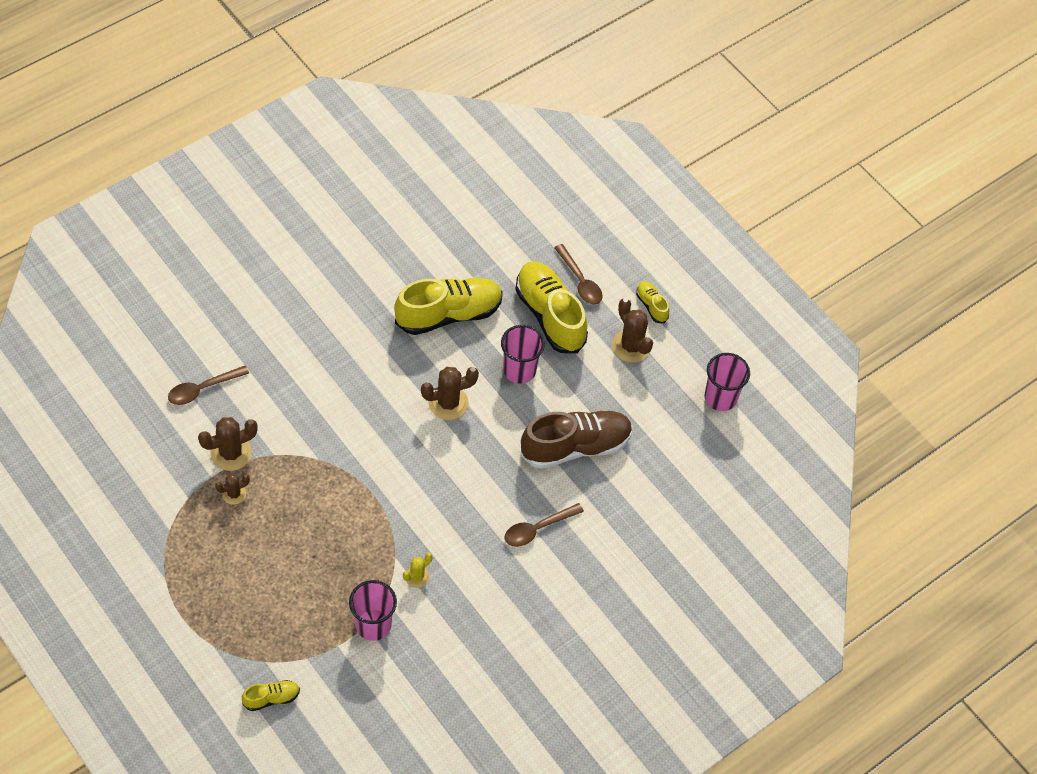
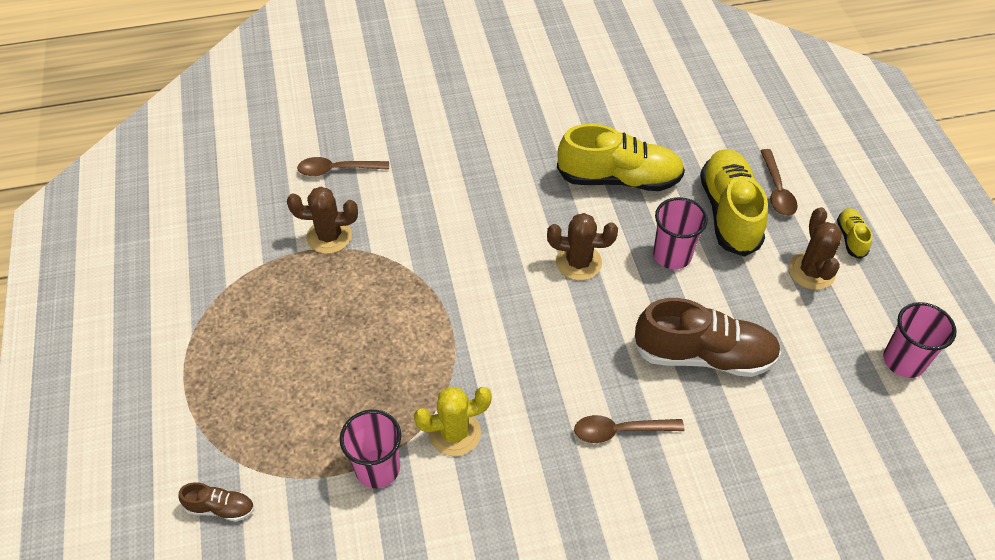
camera: 30 degrees right, 5 degrees down
(234, 494) = (309, 276): brown cactus -> none
(271, 698) = (220, 508): yellow shoe -> brown shoe
(417, 577) = (454, 433): yellow cactus -> yellow cactus, size x1.72

